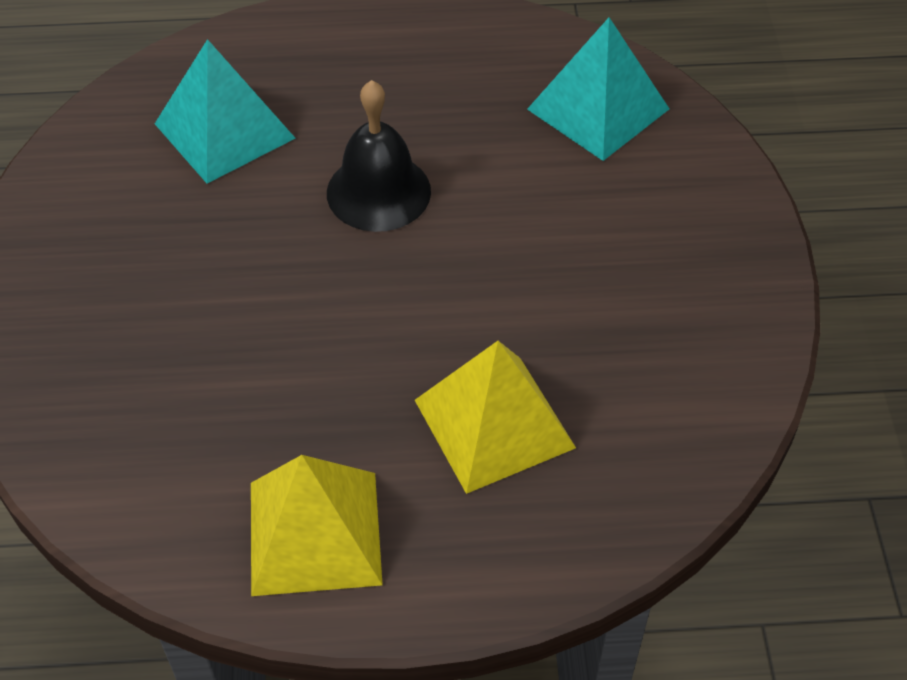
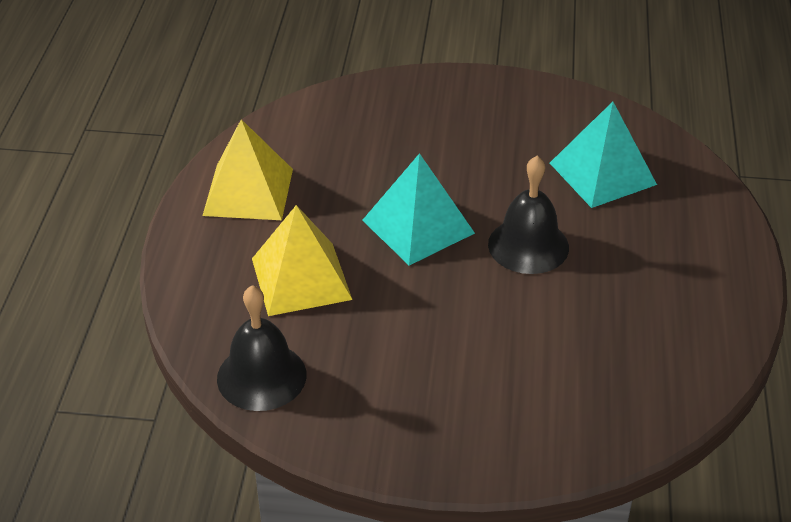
camera: 100 degrees right, 10 degrees down
(598, 109) = (610, 389): turquoise pyramid -> turquoise pyramid (418, 226)
(685, 432) = (261, 376): none -> black bell

